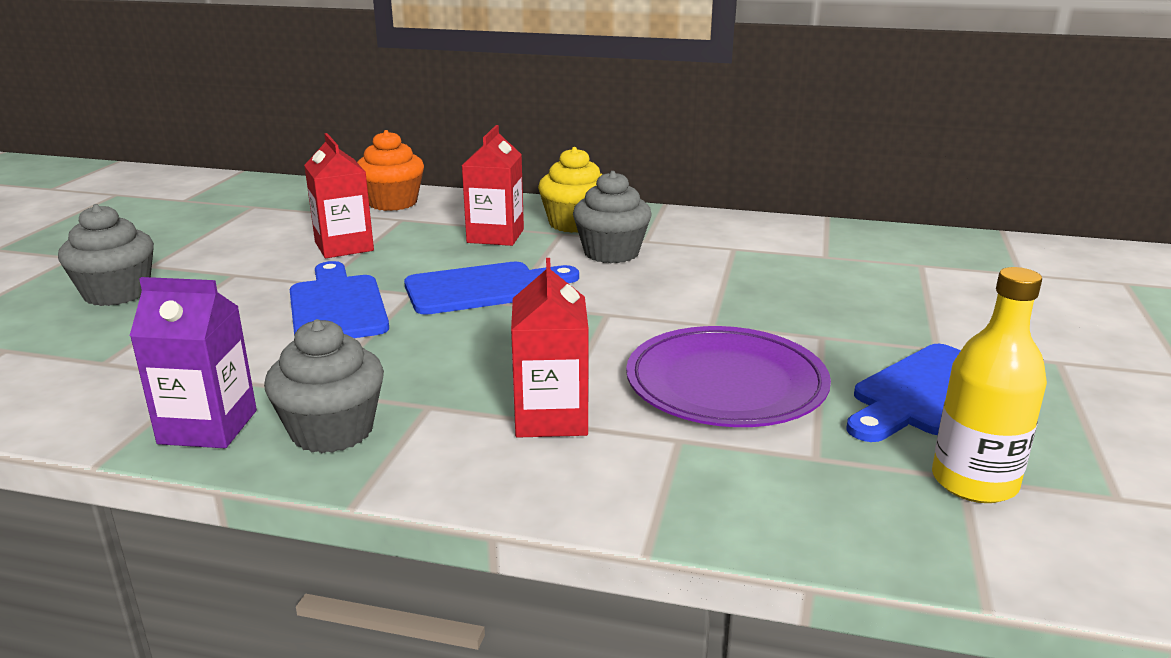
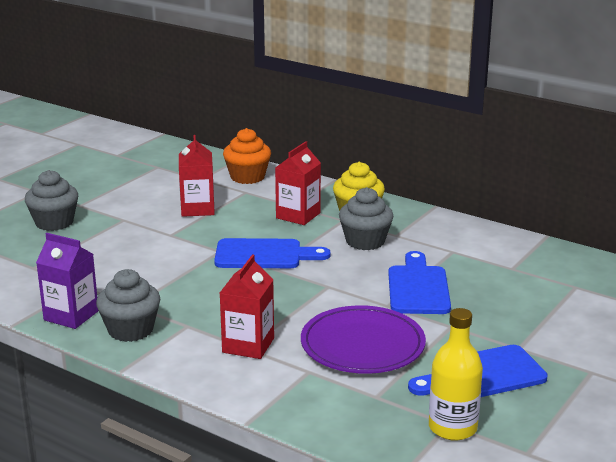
camera: 20 degrees right, 0 degrees up
(336, 306) = (171, 253): blue cutting board -> blue cutting board (418, 287)

